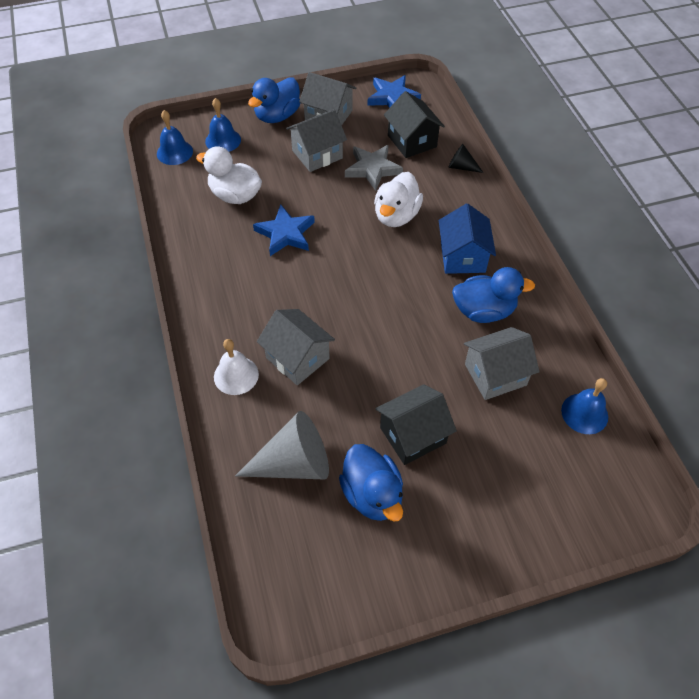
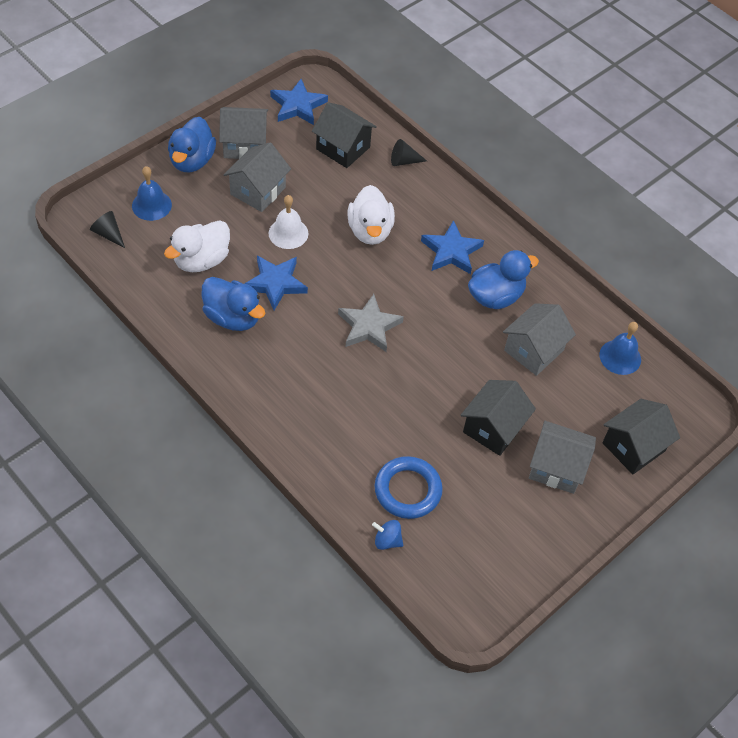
camera: 30 degrees left, 0 degrees up
(174, 152) = (108, 234): blue bell -> black cone
(235, 195) = (201, 260): white duck -> white duck turned 45 degrees counterclockwise
(236, 375) = (310, 434): white bell -> white bell (288, 233)
(246, 504) = (387, 540): none -> blue spinning top
(294, 463) = (407, 490): grey cone -> blue ring
(297, 358) = (357, 398): grey house -> grey house (556, 467)
(372, 169) = (321, 189): grey star -> grey star (369, 326)
(372, 494) = (487, 490): blue duck -> blue duck (233, 317)
(462, 257) = (451, 251): blue house -> blue star
(552, 512) = (633, 447): none -> black house

